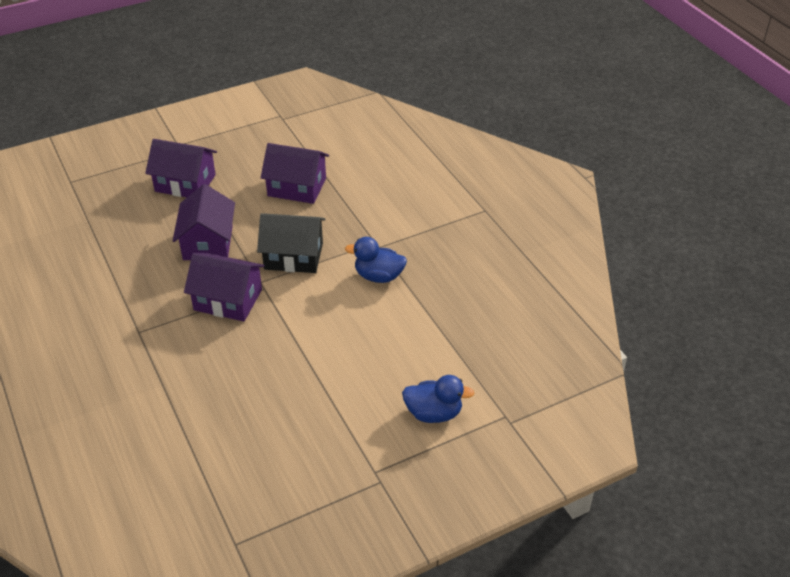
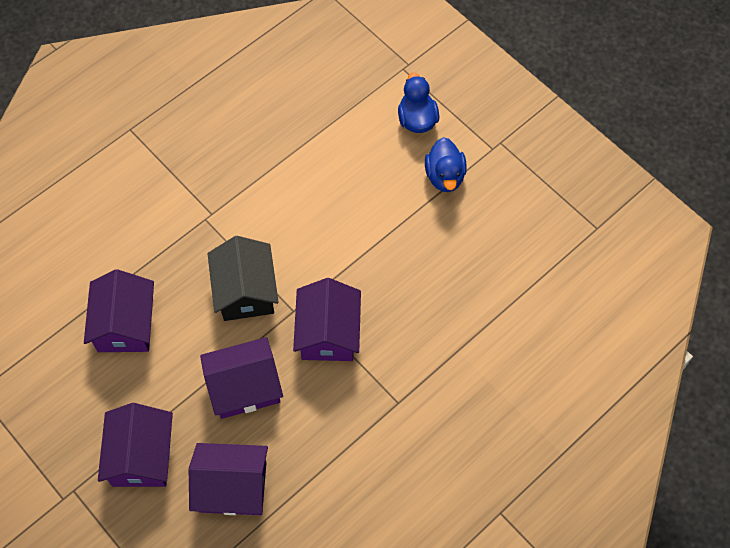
camera: 105 degrees left, 20 degrees up
(131, 224) = (232, 487): none -> purple house
(378, 276) = (256, 203): blue duck -> blue duck (444, 176)

